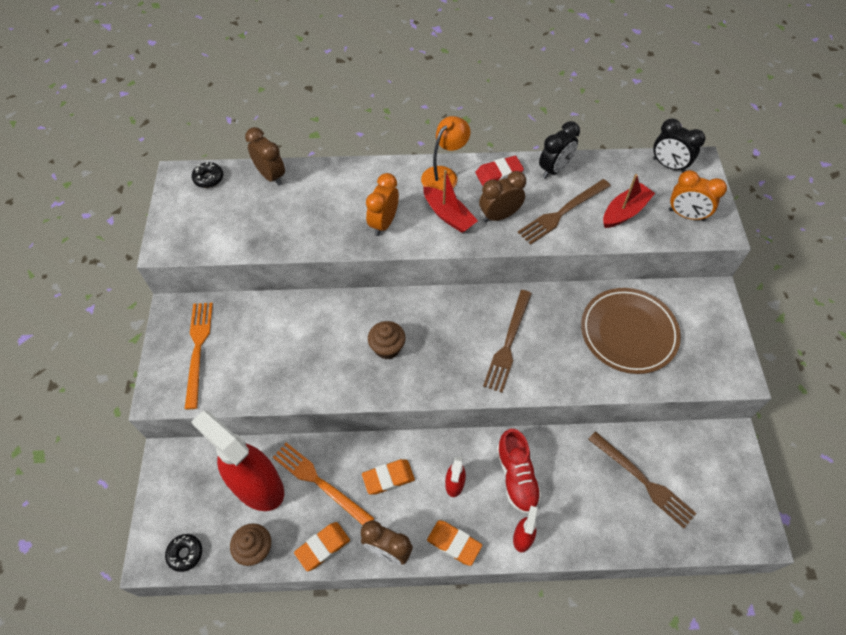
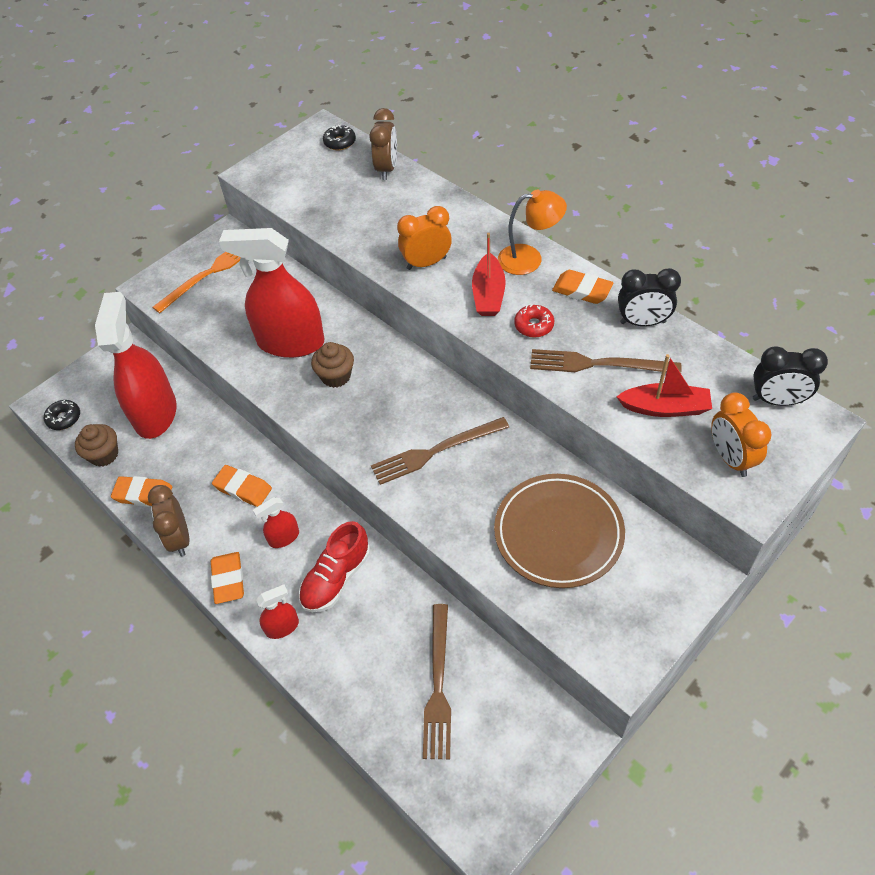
camera: 50 degrees right, 5 degrees down
(319, 483) = (195, 448): orange fork -> none
(326, 350) = (290, 342): none -> red spray bottle
(499, 174) = (582, 290): red eraser -> orange eraser
(499, 216) = (534, 325): brown clock -> red donut
(668, 165) = (777, 400): black clock -> black clock turned 75 degrees counterclockwise

